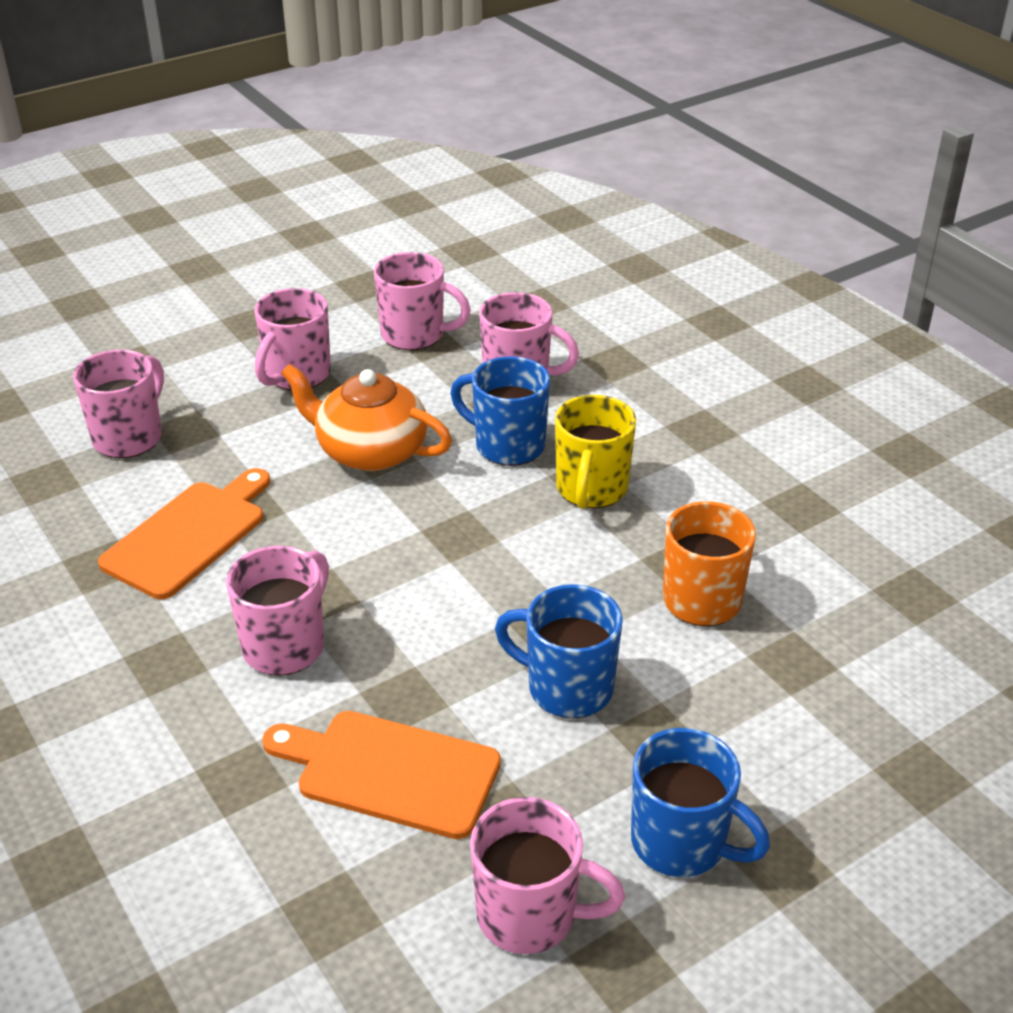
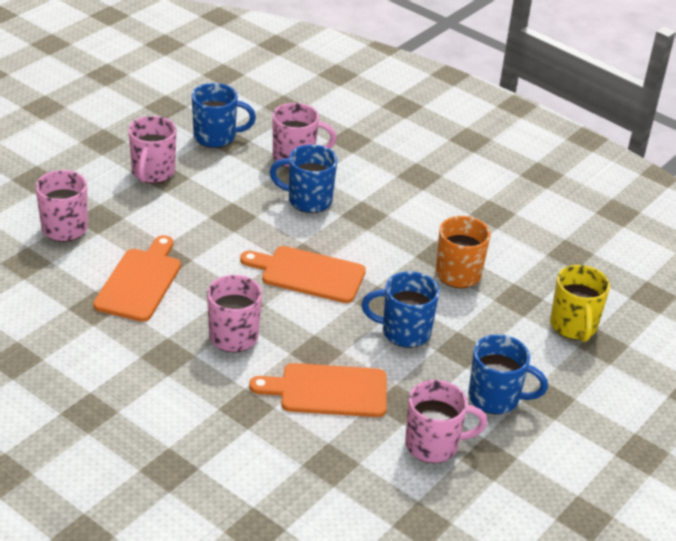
camera: 20 degrees left, 0 degrees up
(370, 451) = (225, 215): orange teapot -> none
(415, 335) = (216, 137): pink mug -> blue mug
(453, 562) = (308, 274): none -> orange cutting board
(591, 489) = (370, 220): yellow mug -> yellow mug (573, 326)

